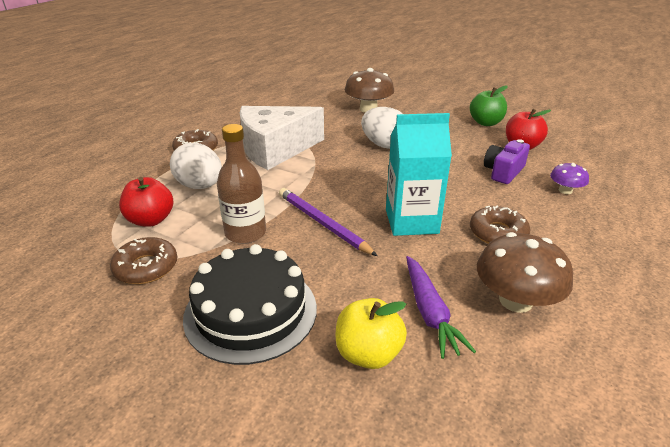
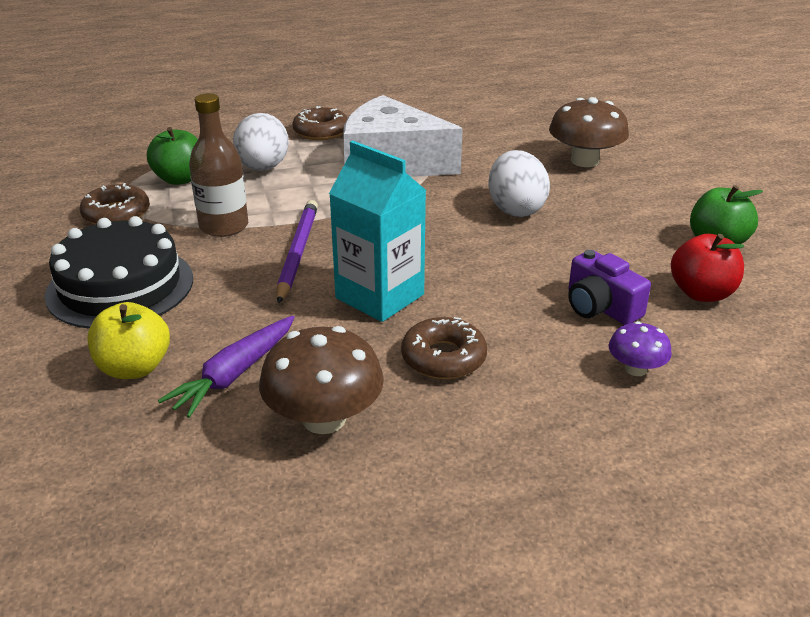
camera: 45 degrees right, 0 degrees up
(151, 220) = (180, 179): red apple -> green apple
(503, 172) = (600, 307): purple camera -> purple camera turned 120 degrees counterclockwise

